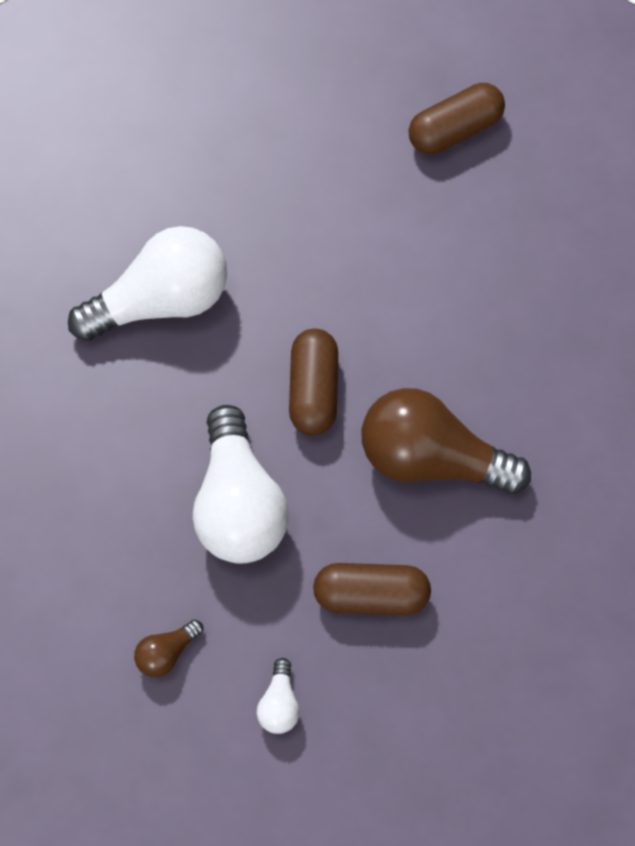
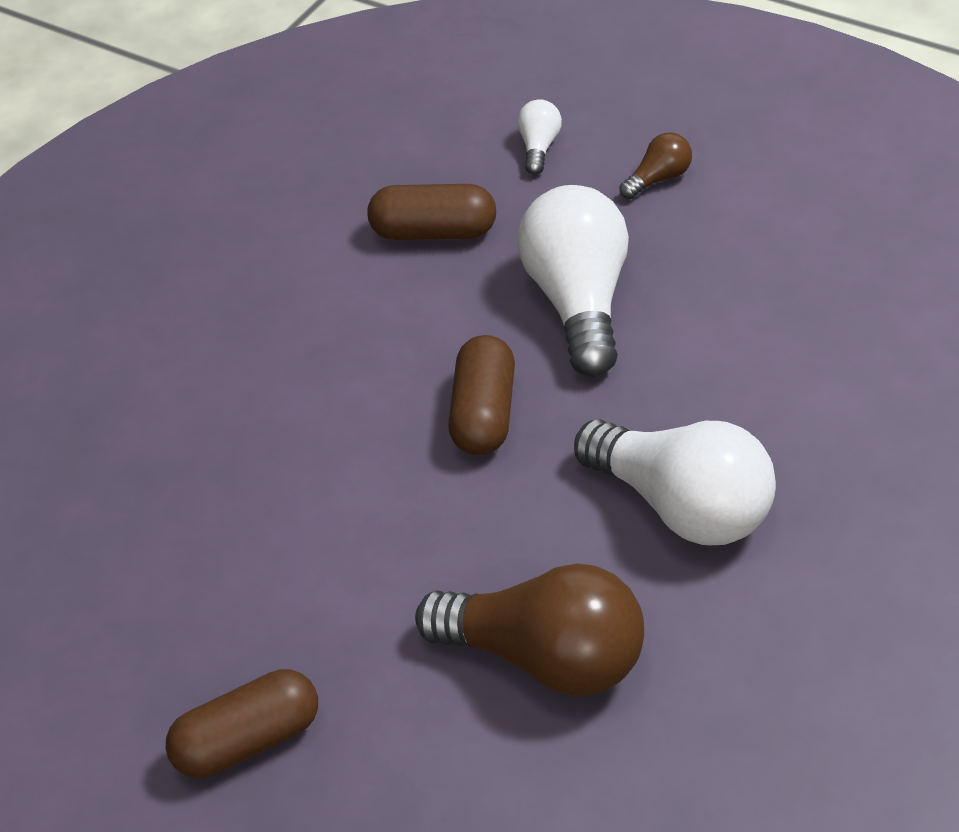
camera: 170 degrees left, 20 degrees down
(161, 301) = (684, 506): white light bulb -> white light bulb turned 120 degrees counterclockwise
(431, 459) = (349, 352): brown light bulb -> brown light bulb (548, 659)

